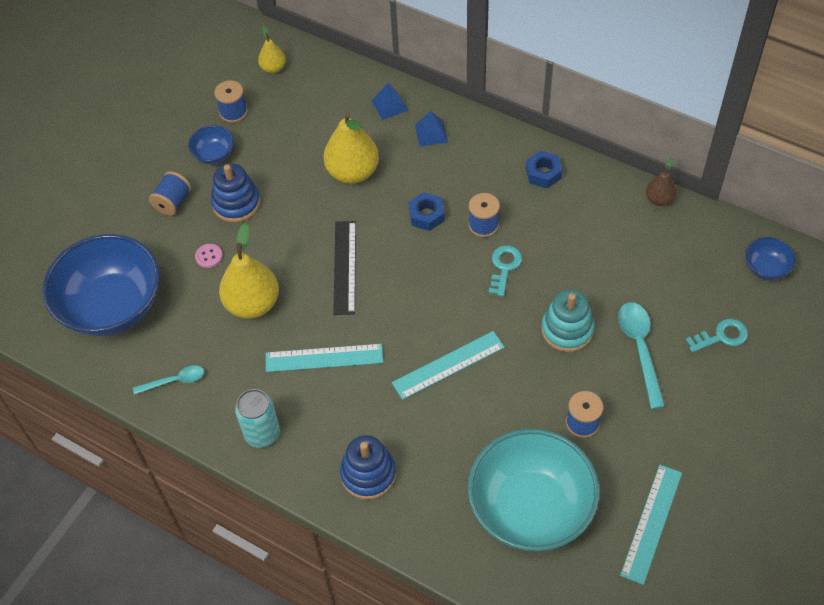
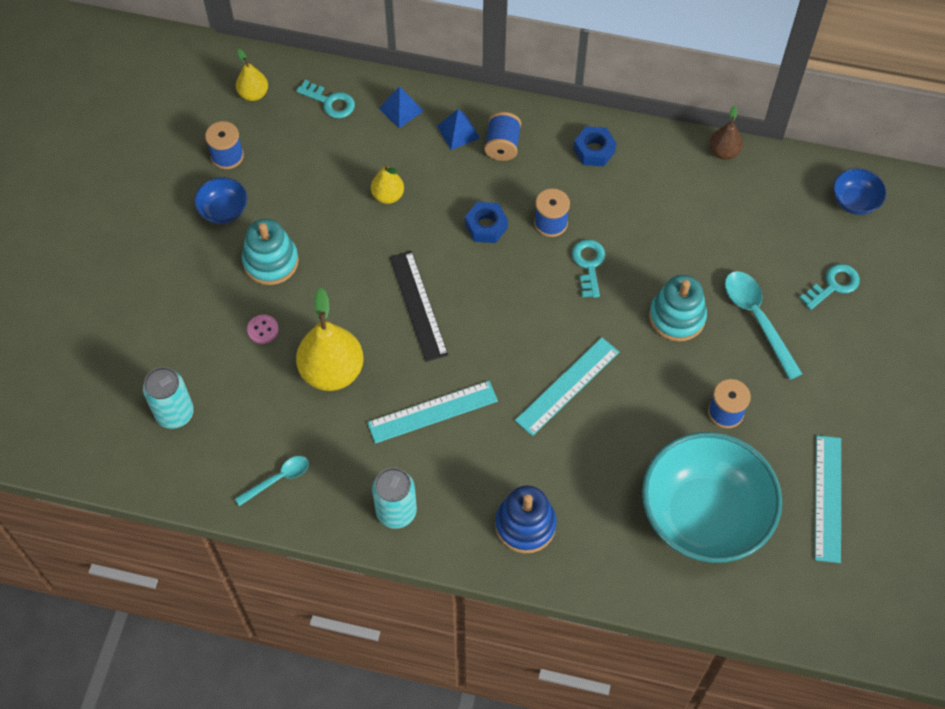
camera: 20 degrees left, 5 degrees up
(112, 306) = (175, 413): blue bowl -> turquoise can
(173, 202) = (198, 277): blue spool -> blue spool (502, 146)
(236, 203) = (271, 261): blue stacking toy -> turquoise stacking toy
(333, 87) = (330, 102): none -> turquoise key
(352, 172) = (388, 196): yellow pear -> yellow pear, size x0.54

